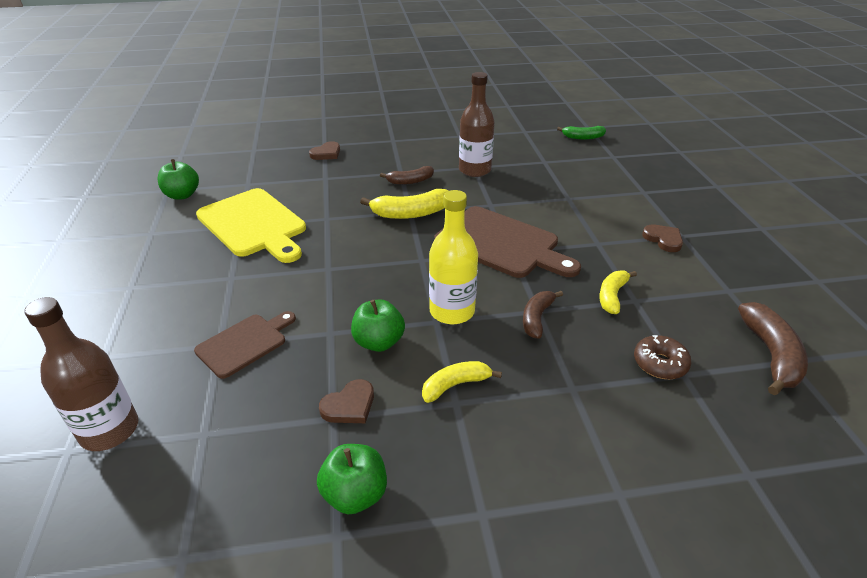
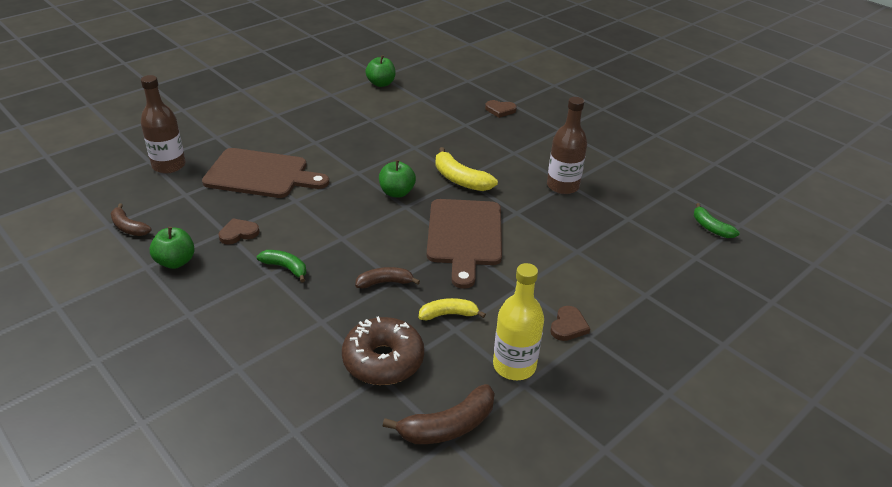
camera: 55 degrees right, 0 degrees up
(245, 343) = (261, 174): brown cutting board -> brown cutting board, size x1.74
(253, 225) = (376, 124): yellow cutting board -> none
(349, 405) = (238, 233): brown heart -> brown heart turned 135 degrees clockwise
(379, 342) = (301, 222): green apple -> green apple (397, 192)
(410, 181) = (506, 162): brown banana -> brown banana (129, 227)
(452, 311) = (358, 241): yellow bottle -> yellow bottle (514, 366)
(455, 385) = (285, 268): yellow banana -> green banana
(660, 363) = (383, 360): brown donut -> brown donut, size x1.74

